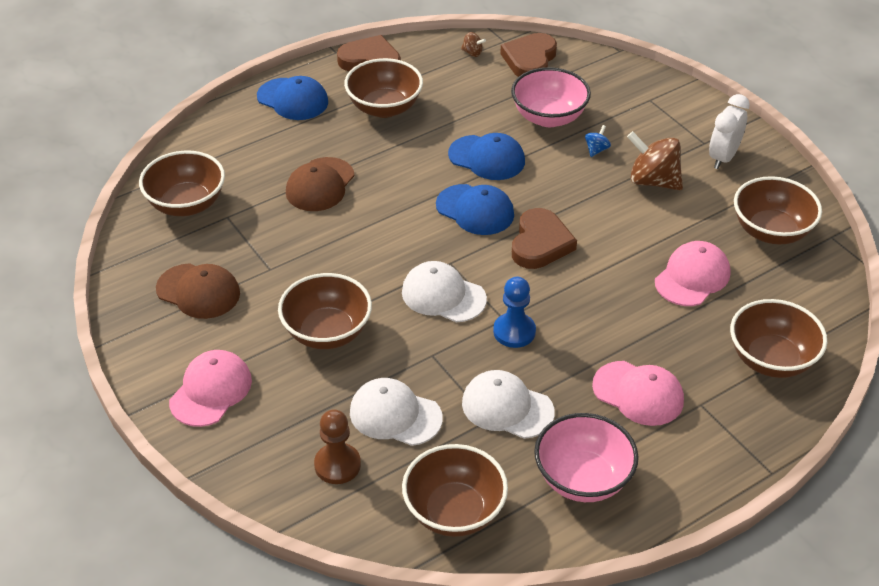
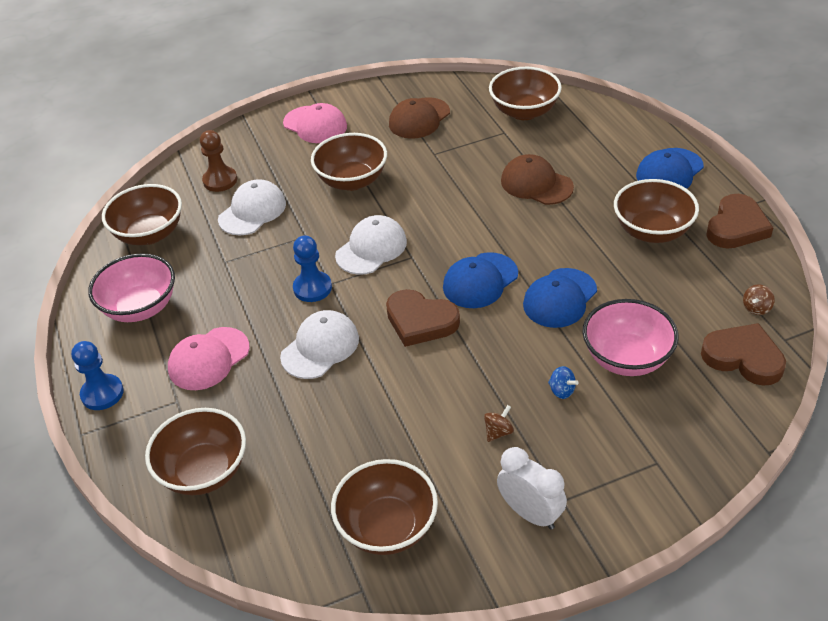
camera: 105 degrees right, 0 degrees up
(507, 407) = (231, 273): white cap -> white cap (320, 347)
(653, 181) = (498, 432): brown spinning top -> brown spinning top, size x0.46
(692, 277) = (338, 433): pink cap -> none
(715, 472) = (102, 393): none -> blue pawn

